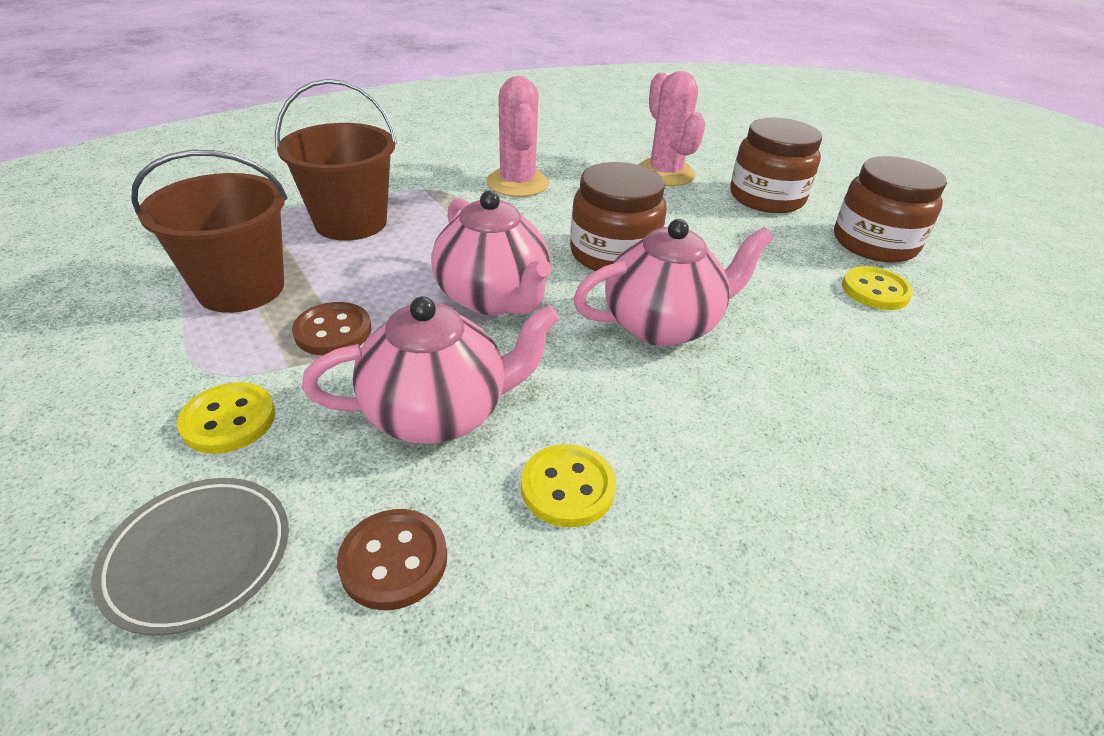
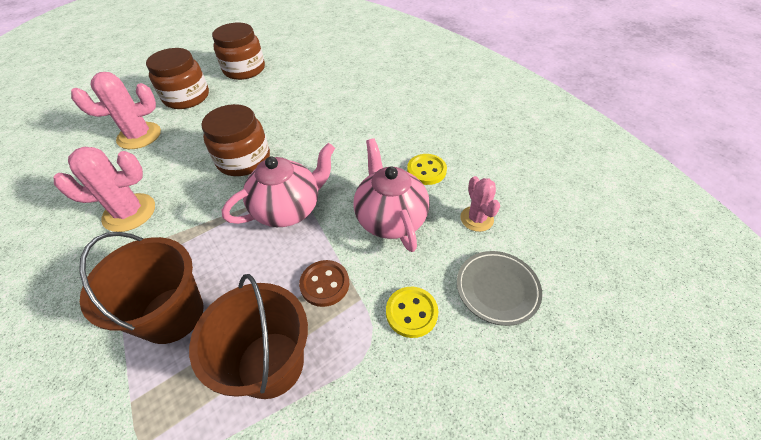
camera: 90 degrees left, 10 degrees up
(394, 560) = (476, 219): brown button -> pink cactus
(663, 325) = (314, 141): pink teapot -> none
(875, 291) = (286, 76): yellow button -> none

